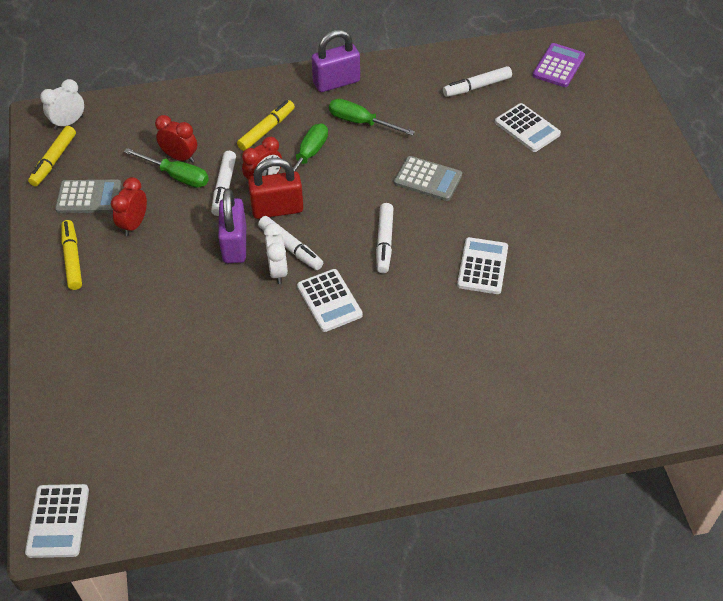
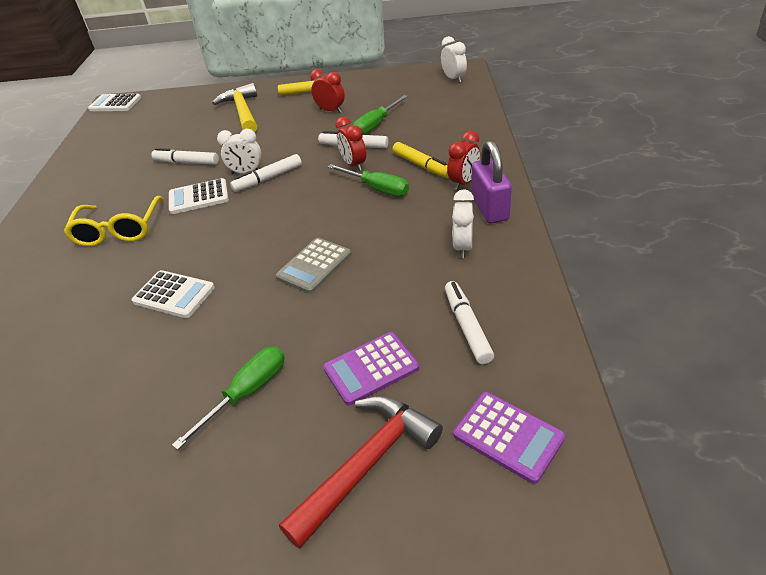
camera: 105 degrees right, 10 degrees down
(54, 160) = (411, 77): yellow marker -> none
(89, 197) = (367, 92): grey calculator -> none
(121, 320) = (243, 112): none -> yellow hammer
(180, 157) = (398, 125): red clock -> red clock (463, 182)
(235, 244) = (286, 152): purple padlock -> none
(277, 209) = (316, 172): red padlock -> none
(361, 122) = (418, 223): green screwdriver -> green screwdriver (247, 393)
(384, 242) = (244, 230): white marker -> white marker (186, 162)
(390, 94) = (463, 247): none -> white clock
(396, 355) = (118, 230): none -> yellow glasses
(527, 128) = (371, 368): white calculator -> purple calculator
(598, 119) = (367, 464): none -> red hammer

